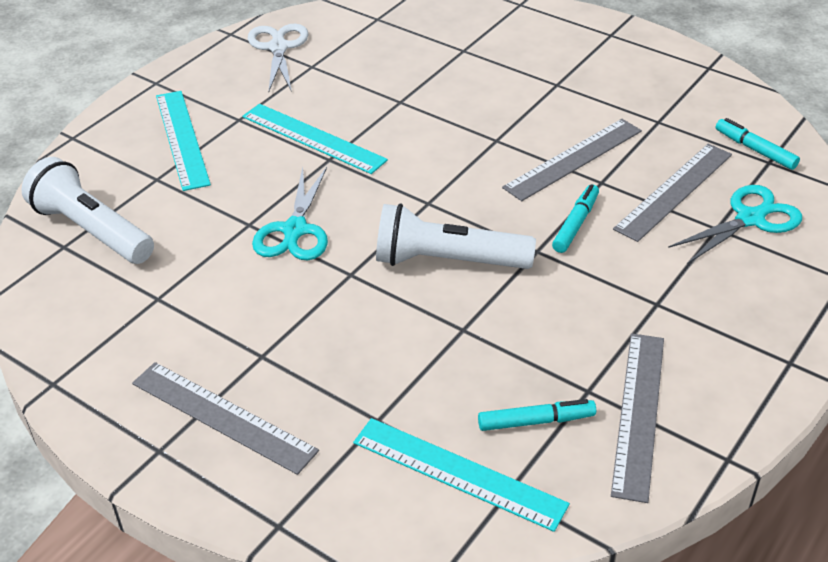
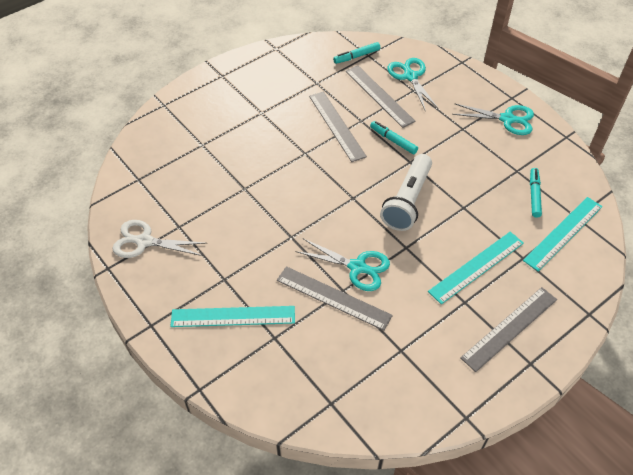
camera: 75 degrees left, 10 degrees up
(92, 230) = (319, 384): white flashlight -> none
(313, 138) = (265, 241): turquoise ruler -> turquoise ruler (476, 266)
(639, 413) = (535, 157): grey ruler -> grey ruler (333, 297)
(721, 362) = (507, 119): none -> turquoise scissors

